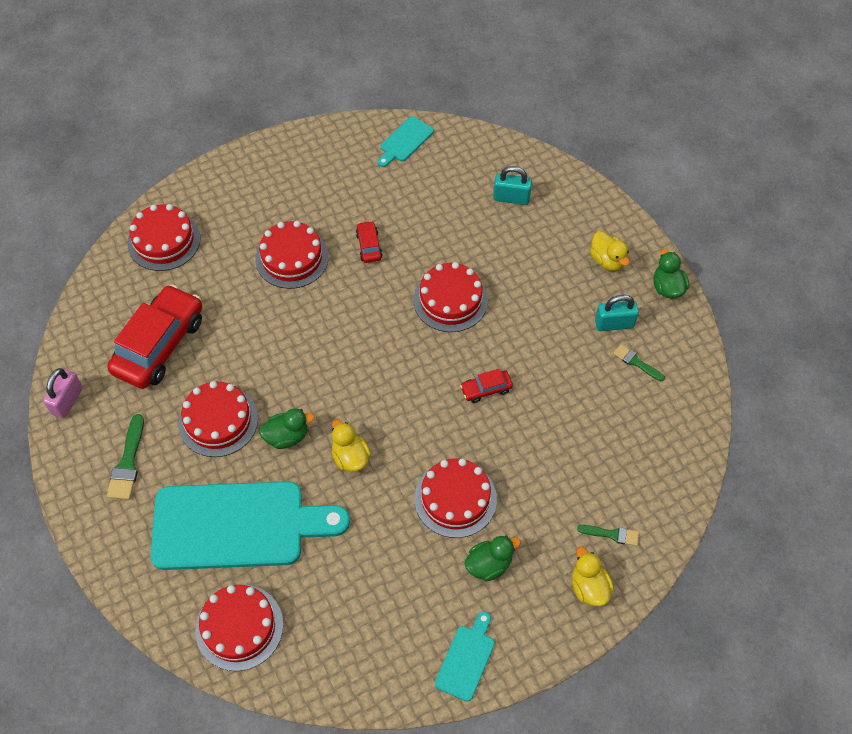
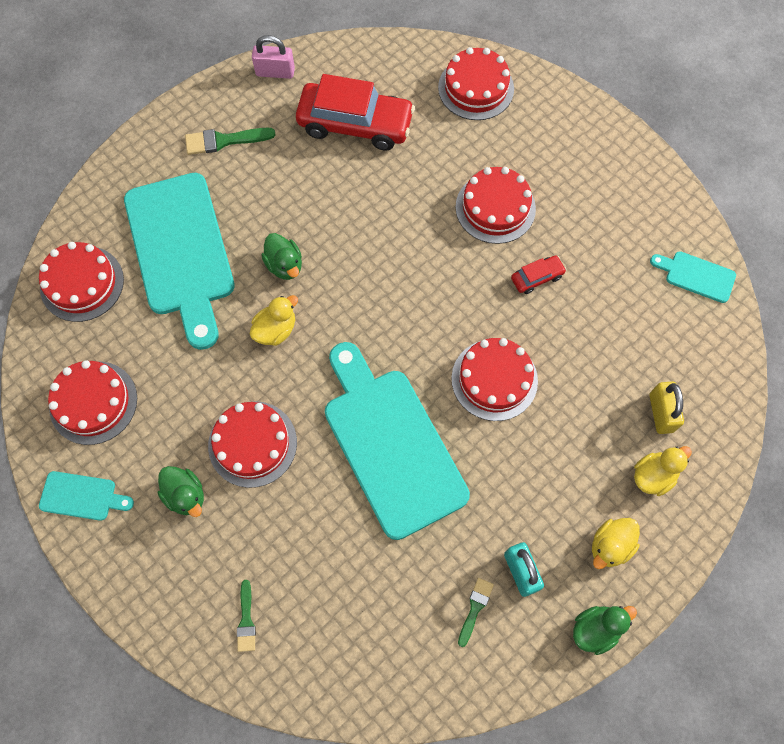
camera: 75 degrees right, 10 degrees up
(218, 421) = (286, 200): red cake -> red cake (93, 402)
(486, 389) = (391, 444): red car -> turquoise cutting board
(511, 198) = (661, 413): turquoise padlock -> yellow padlock
(589, 587) = (180, 606): yellow duck -> yellow duck (653, 475)

